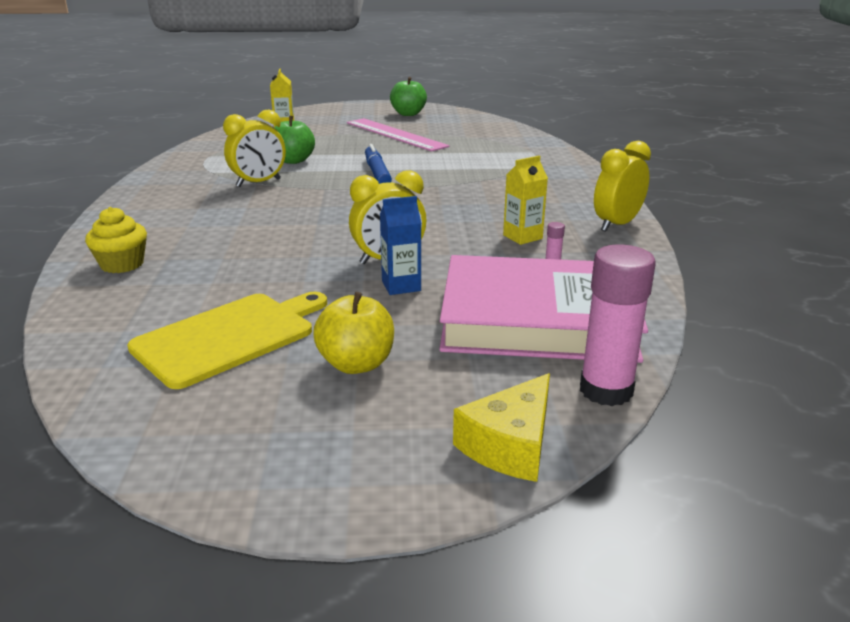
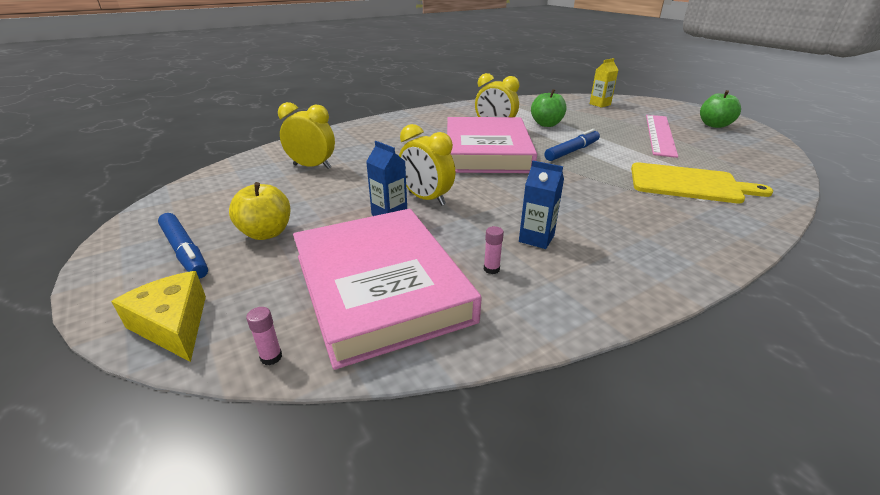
camera: 60 degrees right, 5 degrees up
(122, 264) = (346, 137): yellow cupcake -> none
(229, 337) = (281, 187): yellow cutting board -> yellow cutting board (688, 184)
(316, 204) = (486, 152): none -> pink book
(340, 428) = (185, 252): none -> blue marker
(510, 445) = (173, 325): yellow cheese -> yellow cheese turned 45 degrees clockwise
(522, 237) = (536, 239): yellow carton -> blue carton
(606, 390) = (271, 357): pink glue stick -> pink glue stick, size x0.41
(617, 225) = (641, 283): yellow clock -> yellow clock (312, 166)

